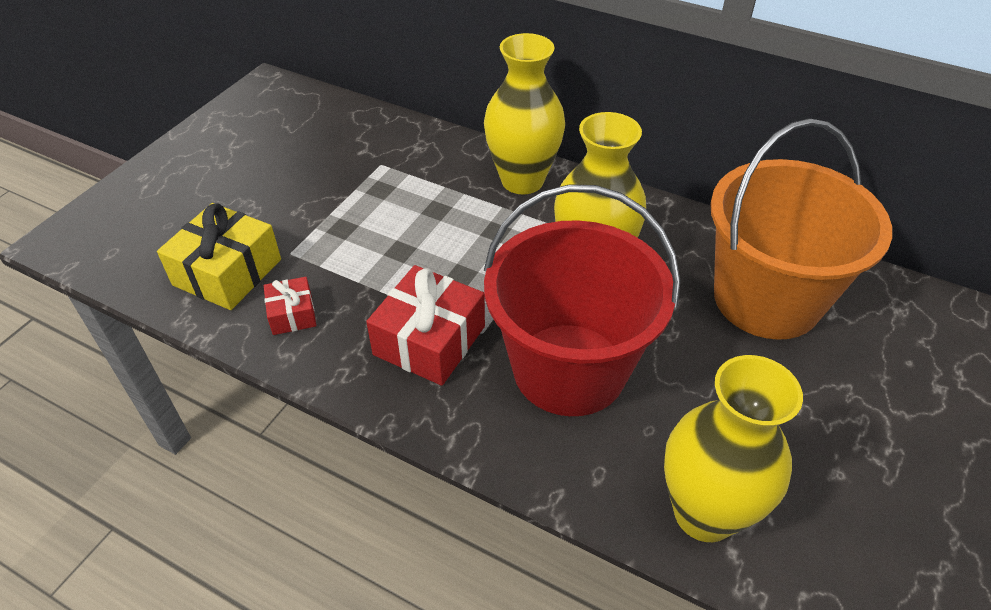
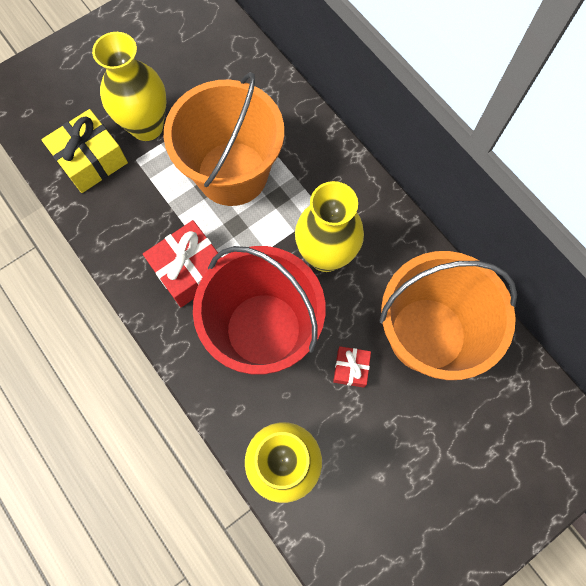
camera: 25 degrees right, 25 degrees up
(292, 314) = (117, 212): red gift -> red gift (351, 368)
(425, 227) = (232, 173): none -> orange bucket
(522, 180) = (321, 157): yellow vase -> yellow vase (147, 126)

